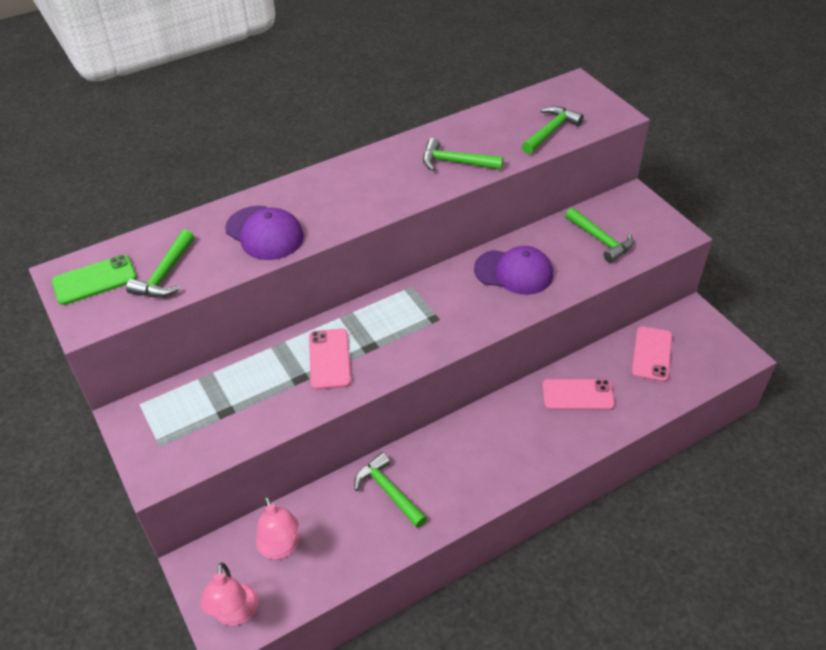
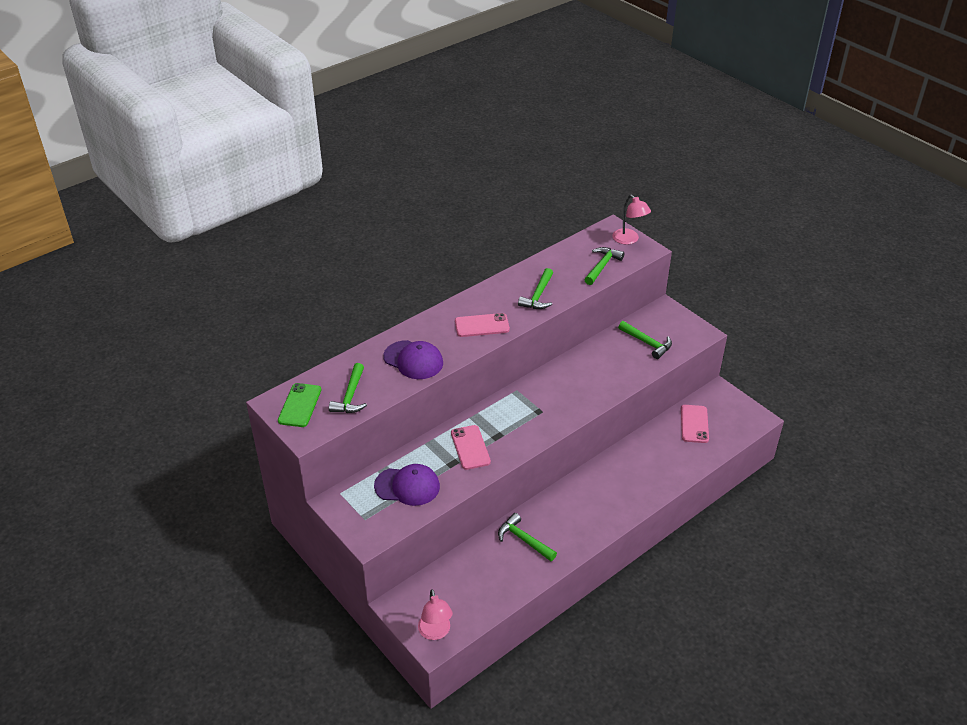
camera: 10 degrees left, 5 degrees down
(94, 280) = (300, 405): green phone -> green phone turned 45 degrees counterclockwise
(281, 548) = (456, 586): pink lamp -> pink lamp (629, 240)
(455, 162) = (538, 296): green hammer -> green hammer turned 75 degrees counterclockwise
(514, 272) = (589, 372): purple cap -> purple cap (407, 486)
(578, 395) = (646, 458): pink phone -> pink phone (482, 325)

